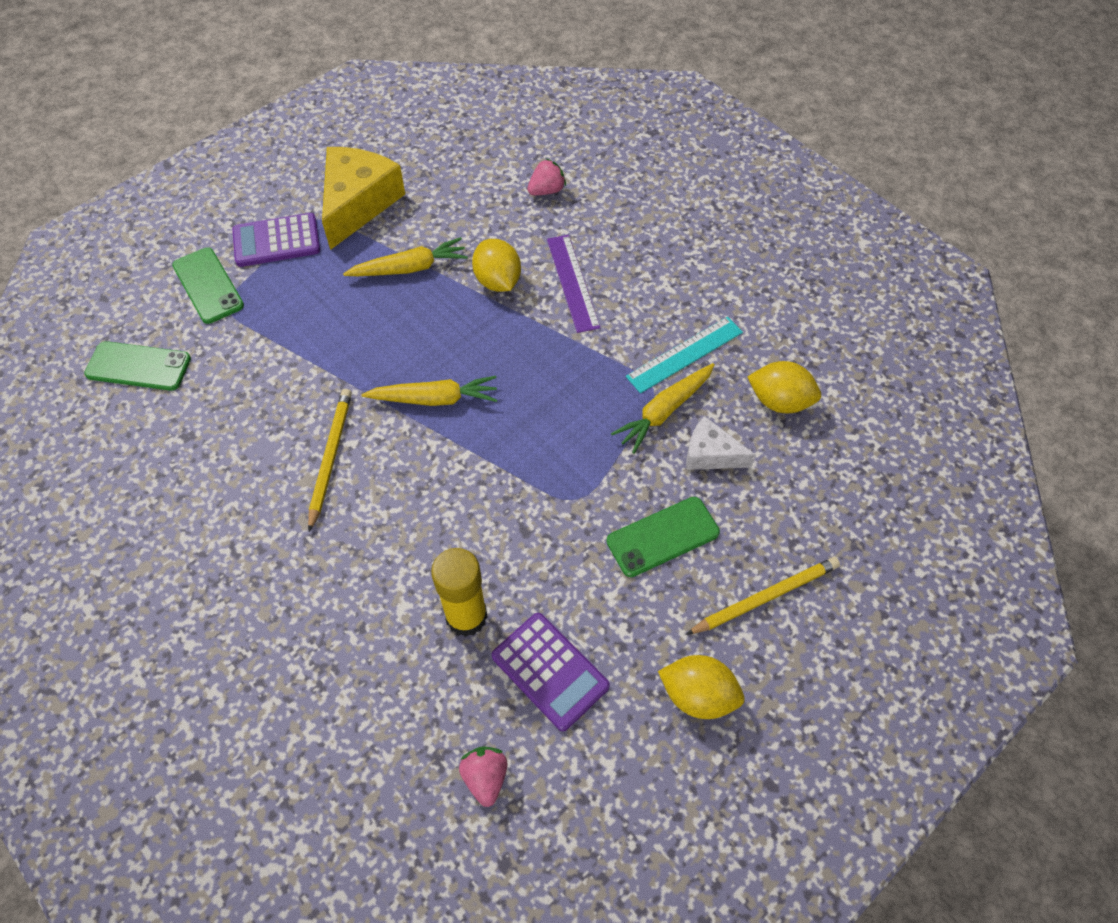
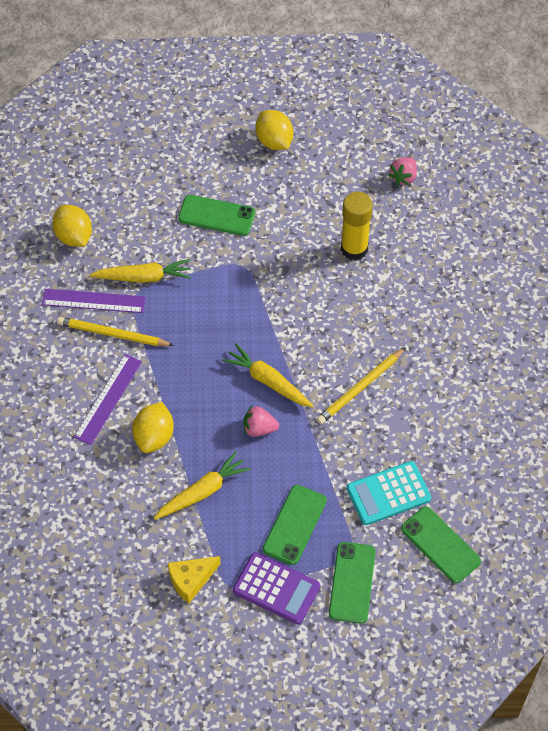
camera: 140 degrees left, 0 degrees up
(224, 377) = (388, 493): none -> turquoise calculator
(299, 296) = (294, 525): none -> green phone
(358, 203) = (191, 580): yellow cheese -> yellow cheese, size x0.55
(409, 268) = (202, 492): yellow carrot -> yellow carrot turned 120 degrees clockwise
(546, 190) = (49, 487): pink strawberry -> pink strawberry (259, 429)
(550, 671) = (334, 197): purple calculator -> none
(684, 354) = (93, 301): turquoise ruler -> purple ruler
(710, 454) = (145, 237): white cheese -> none
(765, 597) = (197, 155): yellow pencil -> yellow pencil (112, 334)

